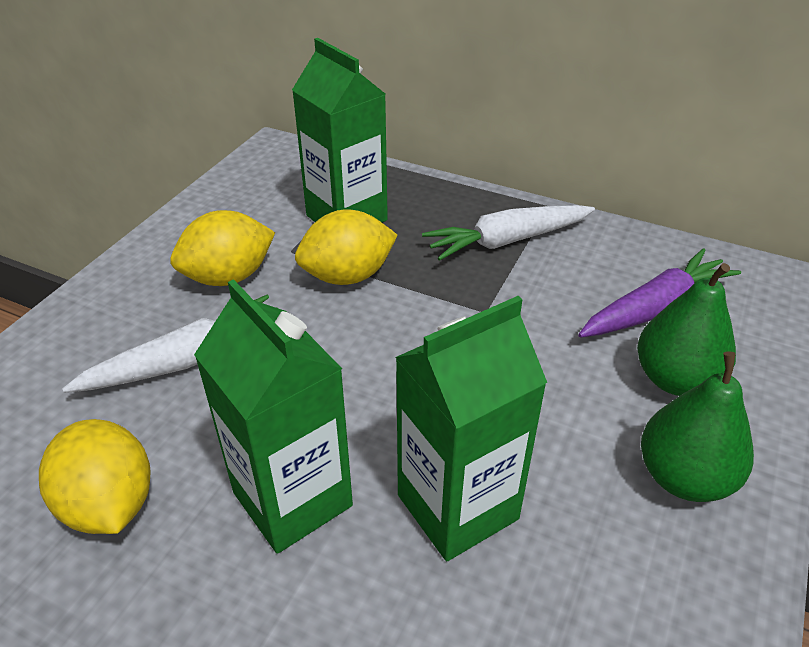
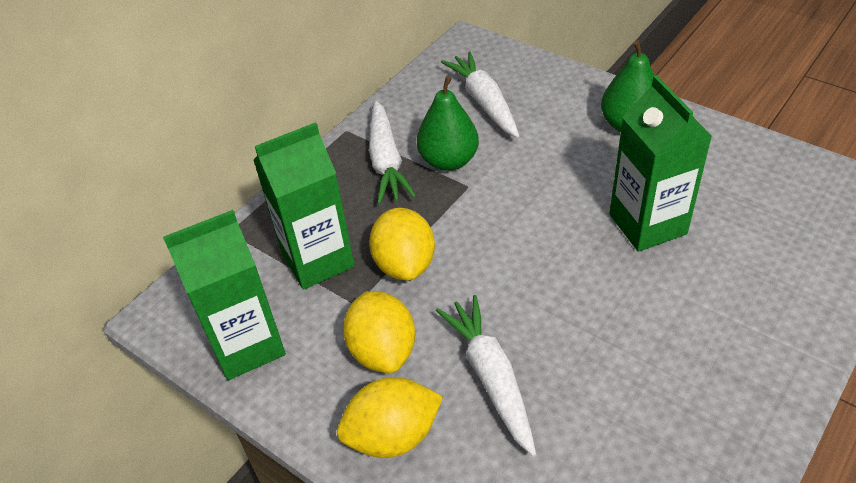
camera: 75 degrees left, 5 degrees up
(109, 504) = (641, 419): yellow lemon -> yellow lemon (393, 436)
(292, 499) = (639, 307): green carton -> green carton (247, 345)
(655, 308) = (484, 102): purple carrot -> white carrot
(675, 379) = (552, 109): green pear -> green pear (448, 161)

